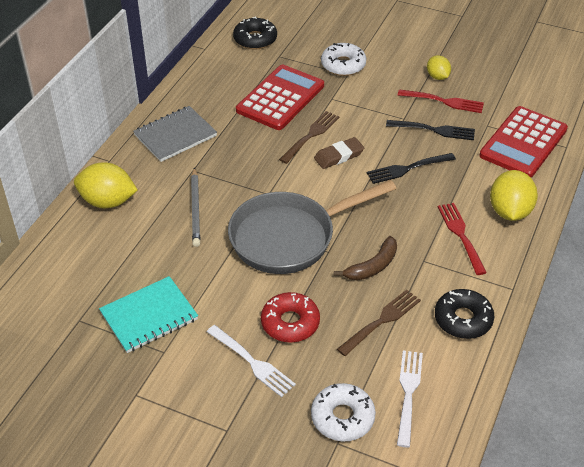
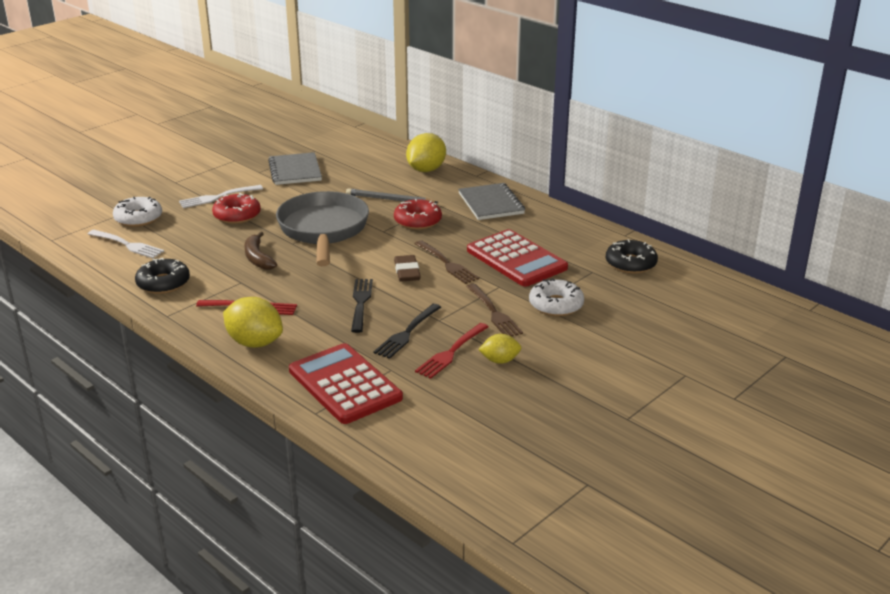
camera: 110 degrees right, 15 degrees down
(149, 316) = (295, 171): turquoise notebook -> grey notebook
(236, 175) = (417, 221): none -> red donut
(381, 321) = (200, 249): brown fork -> brown fork (493, 312)

